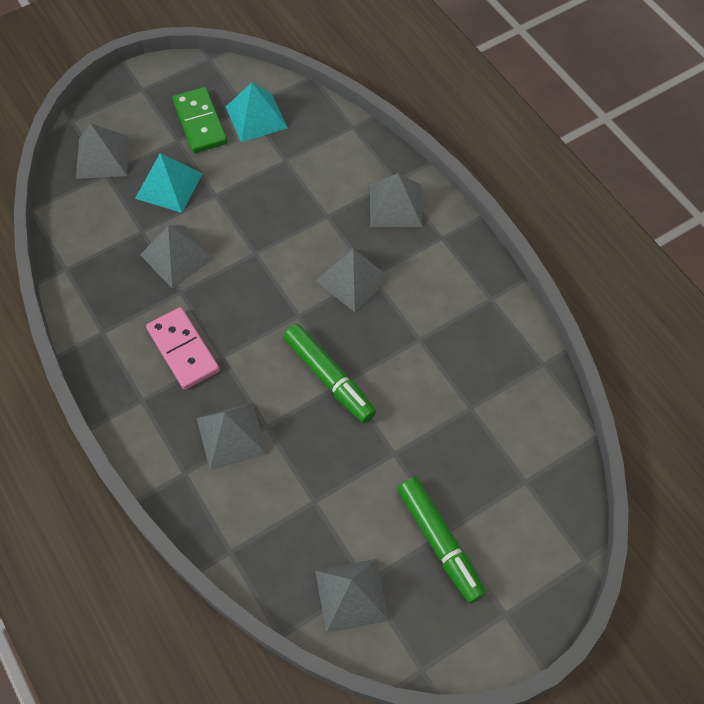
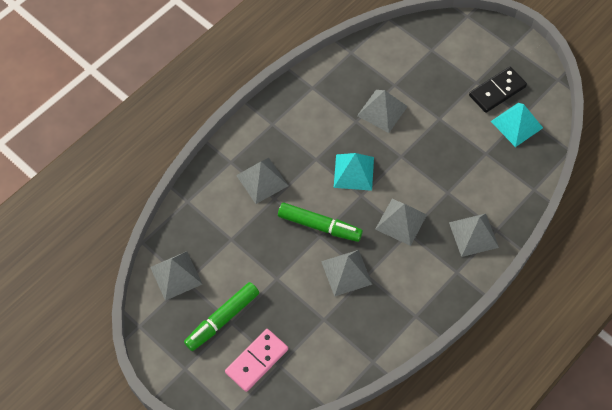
camera: 75 degrees right, 0 degrees up
(102, 157) = (445, 43): grey pyramid -> grey pyramid (346, 272)
(169, 186) = (436, 89): turquoise pyramid -> turquoise pyramid (353, 172)
(183, 350) = (314, 136): pink domino -> pink domino (257, 361)
(200, 122) = (497, 91): green domino -> black domino
(329, 378) = (319, 226): green marker -> green marker turned 105 degrees counterclockwise

